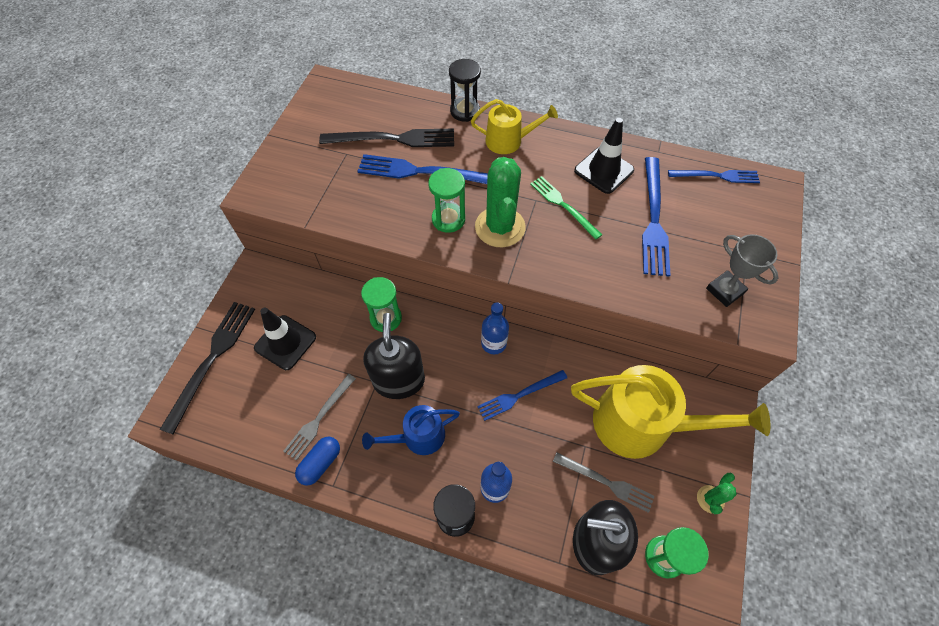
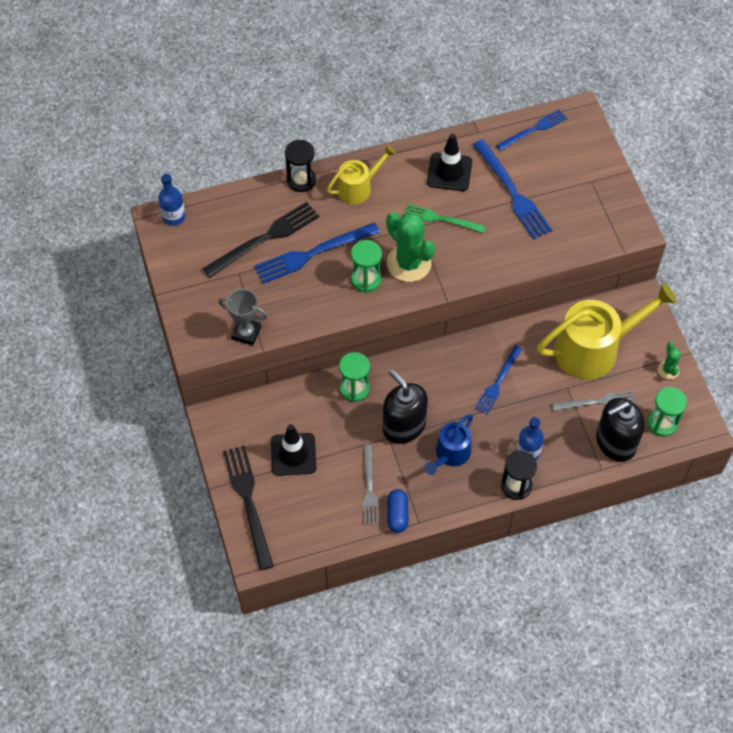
camera: 35 degrees left, 0 degrees up
(493, 343) = (451, 357): blue bottle -> blue bottle (174, 217)
(725, 291) = (594, 219): grey trophy -> grey trophy (246, 333)

